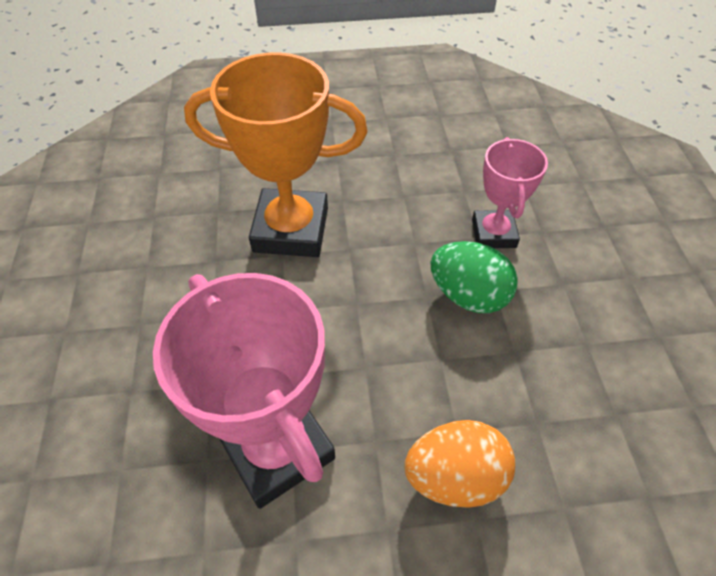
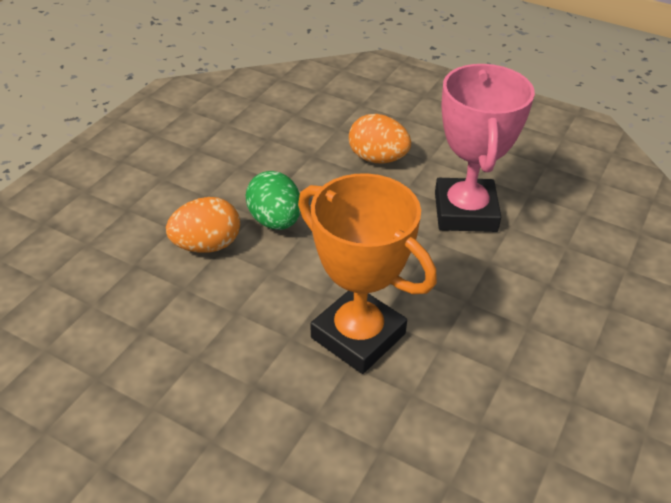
camera: 145 degrees left, 10 degrees down
(493, 233) = (207, 245): pink trophy -> orange egg

